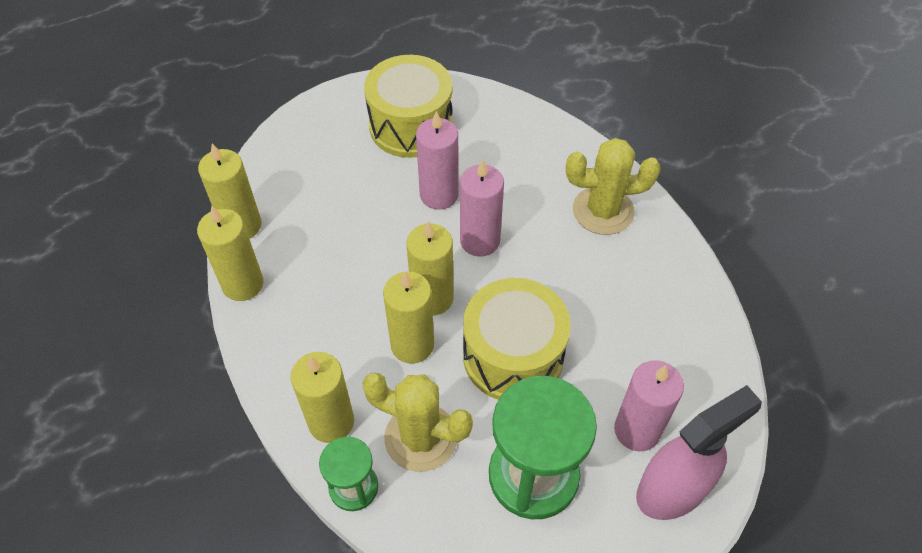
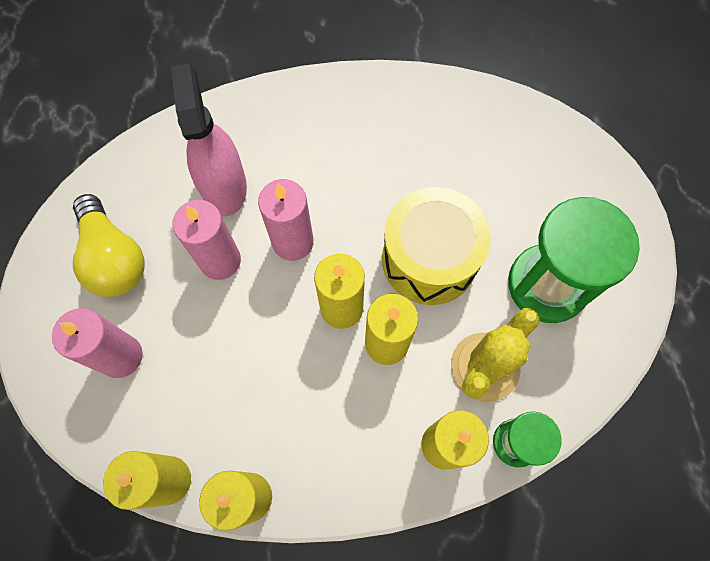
camera: 70 degrees left, 15 degrees up
(411, 126) = (114, 258): yellow drum -> yellow light bulb
(603, 211) = (304, 124): yellow cactus -> none
(637, 430) = (530, 189): pink candle -> pink candle (121, 356)
(673, 489) = (587, 185): pink spray bottle -> pink spray bottle (224, 186)

